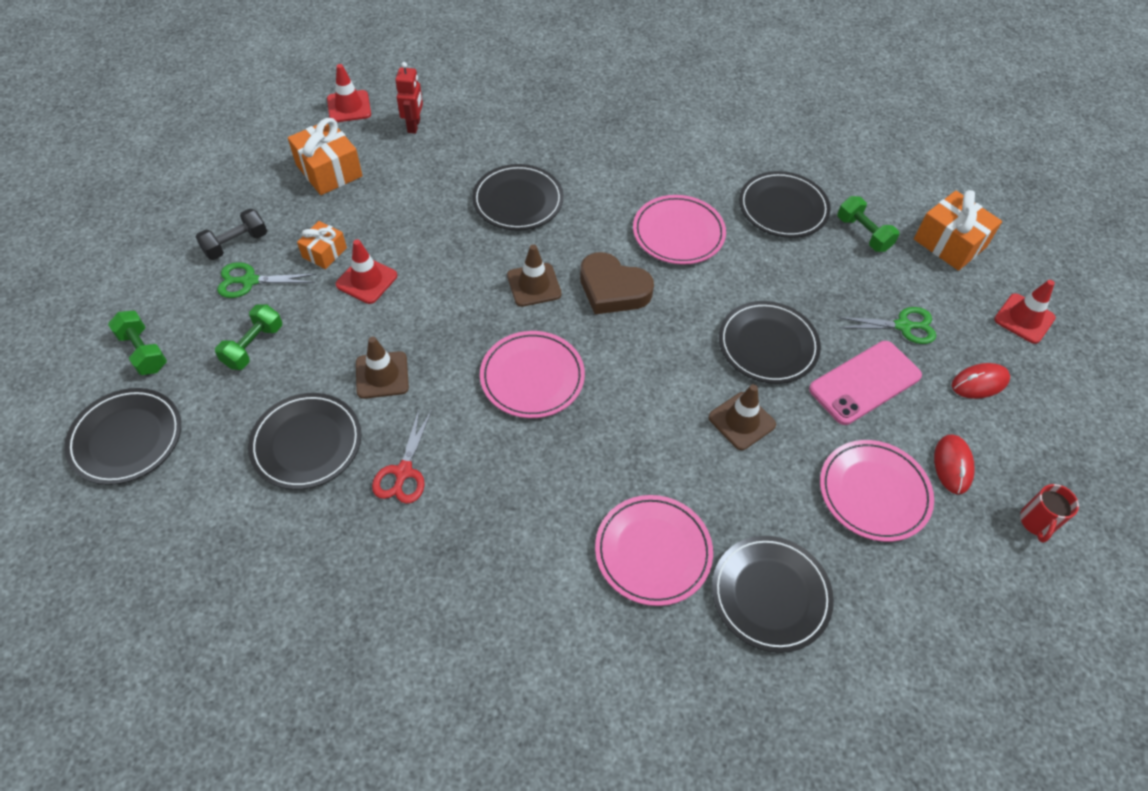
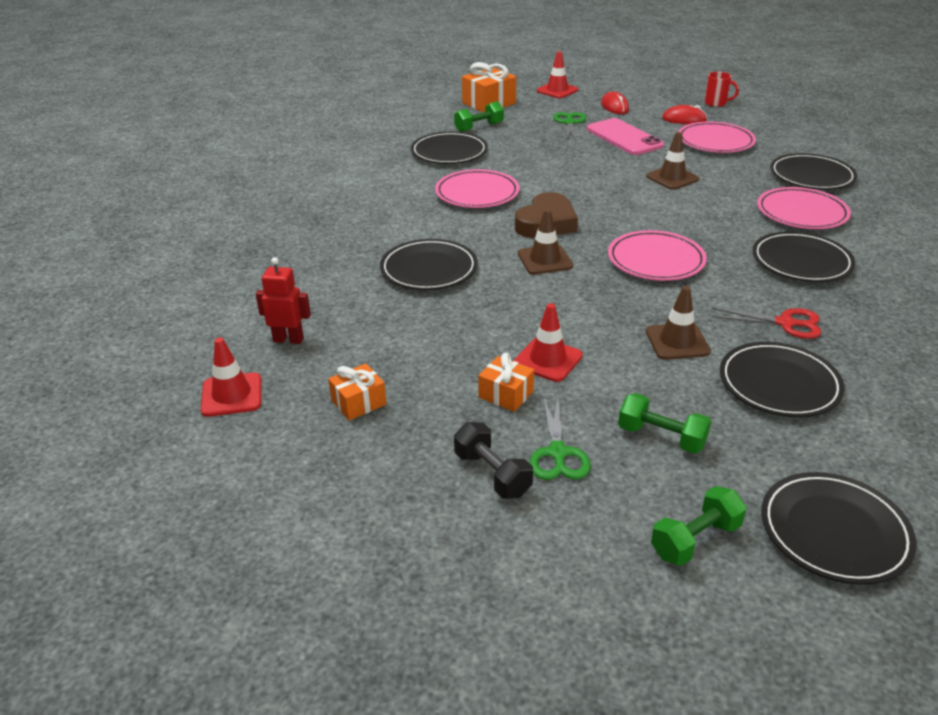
camera: 85 degrees left, 20 degrees down
(329, 171) = (358, 402): orange gift -> orange gift, size x0.60
(767, 345) = (597, 165): black plate -> black plate (801, 262)

